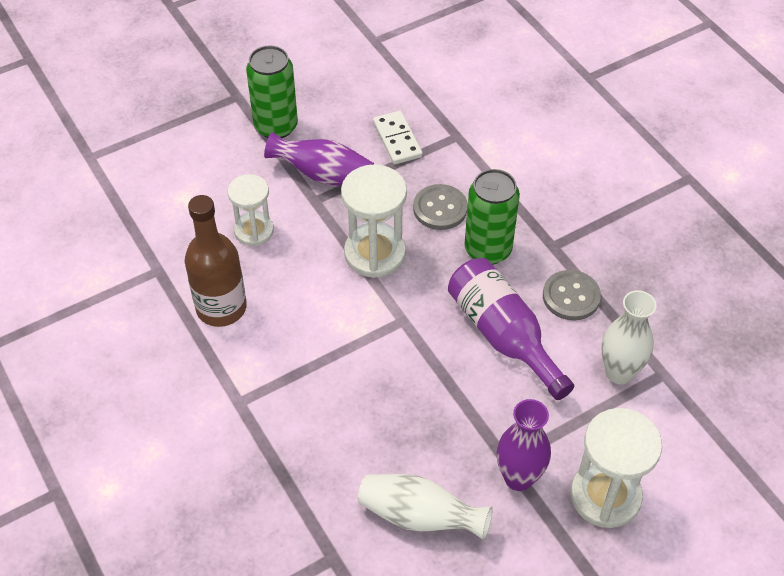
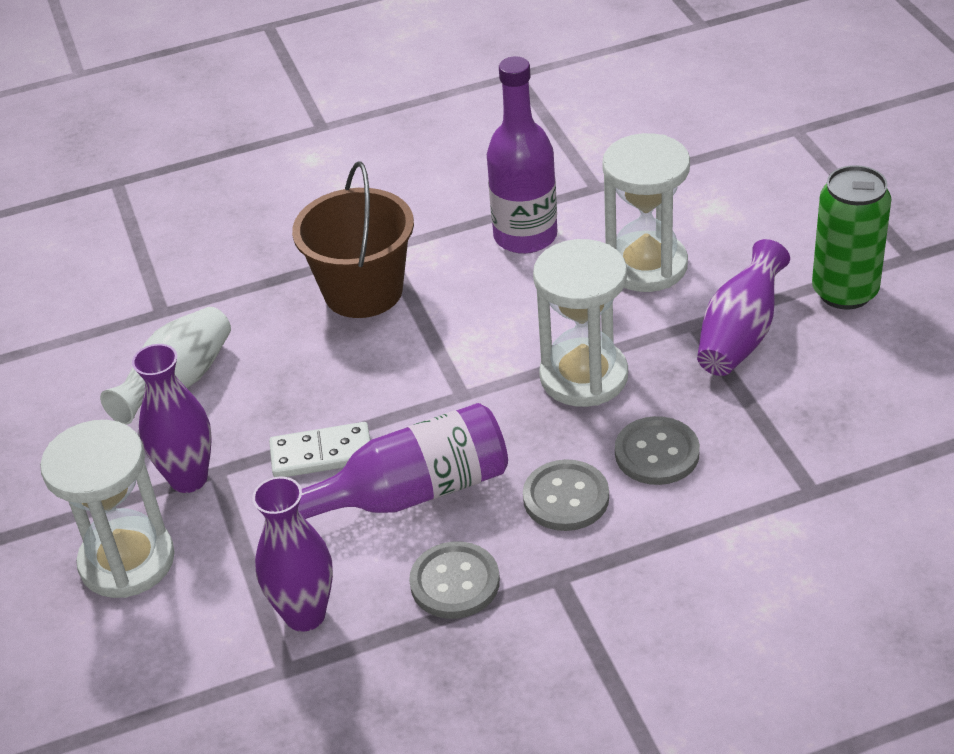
camera: 105 degrees right, 10 degrees down
(221, 308) = (525, 236): brown bottle -> purple bottle
(254, 231) = (646, 266): white hourglass -> white hourglass, size x1.54
(295, 406) = (363, 291): none -> brown bucket
(397, 140) = (808, 418): white domino -> white domino (321, 454)
(488, 250) = (566, 498): green can -> grey button
(619, 372) = (305, 615): white vase -> purple vase

